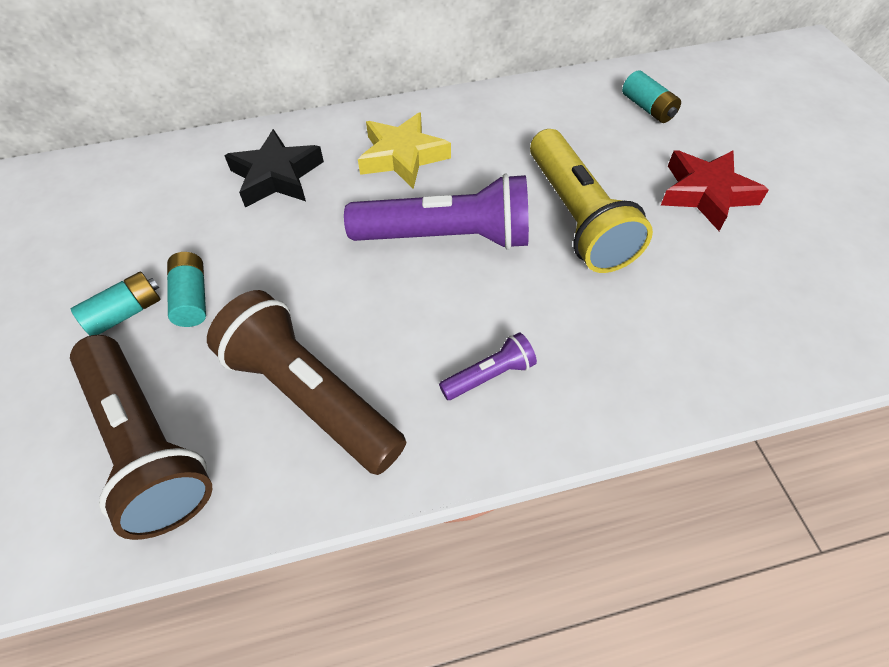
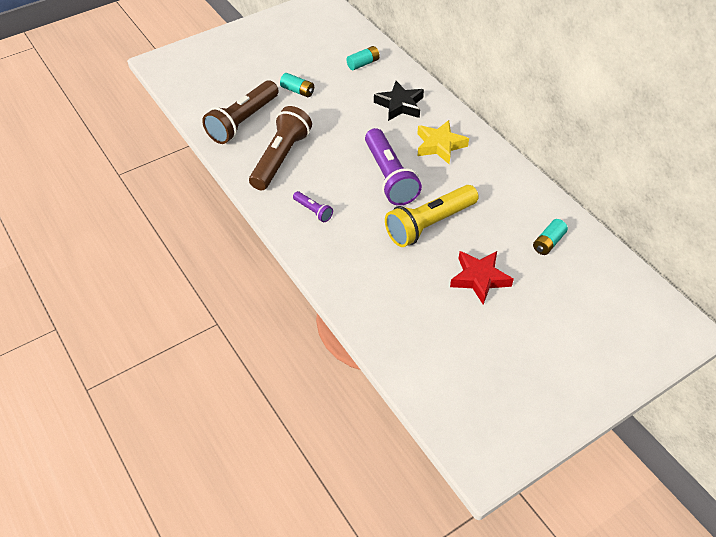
camera: 70 degrees right, 5 degrees down
(192, 298) = (313, 106): turquoise battery -> turquoise battery (363, 64)

